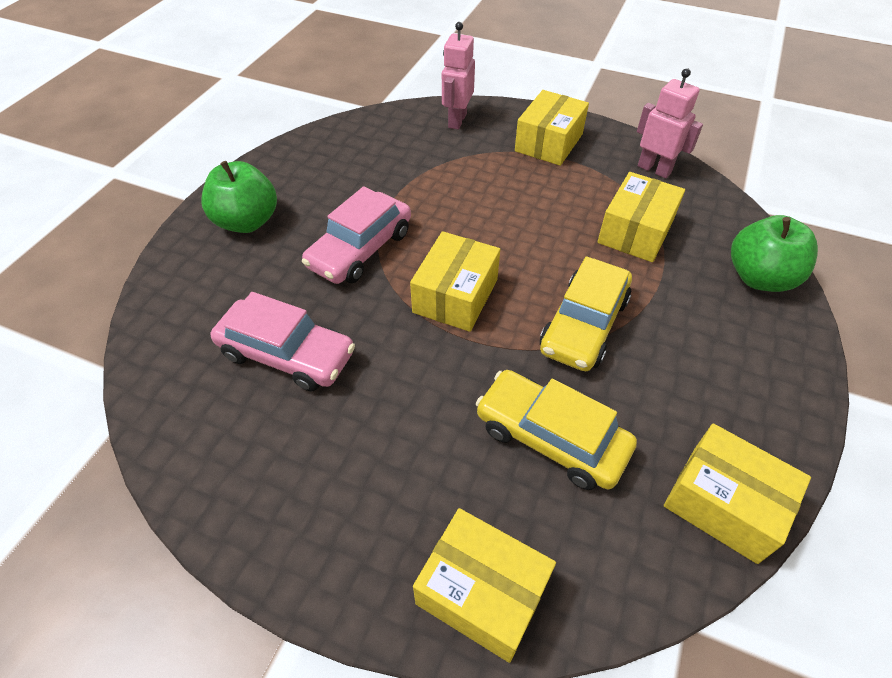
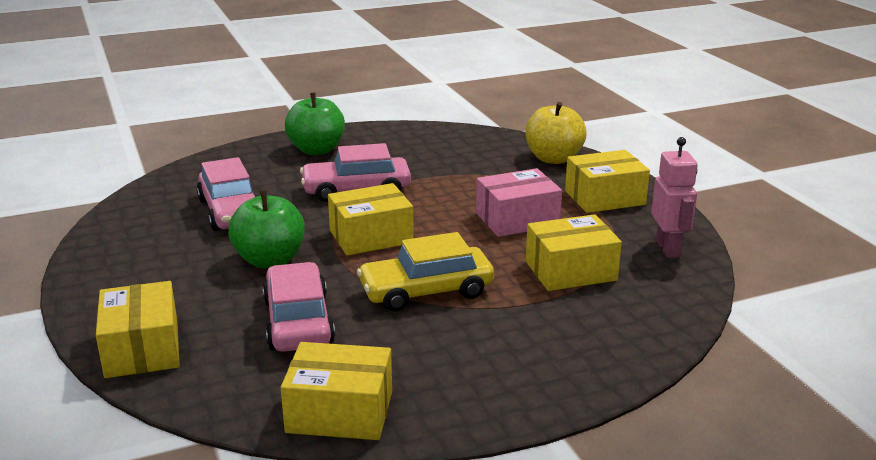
camera: 45 degrees right, 25 degrees down
(457, 120) = (553, 158): pink robot -> yellow apple
(528, 202) = (517, 219): none -> pink box
(551, 437) = (298, 322): yellow car -> pink car
(723, 503) = (340, 412): yellow box -> yellow box turned 75 degrees counterclockwise
(759, 278) = (624, 343): green apple -> green apple (270, 260)

